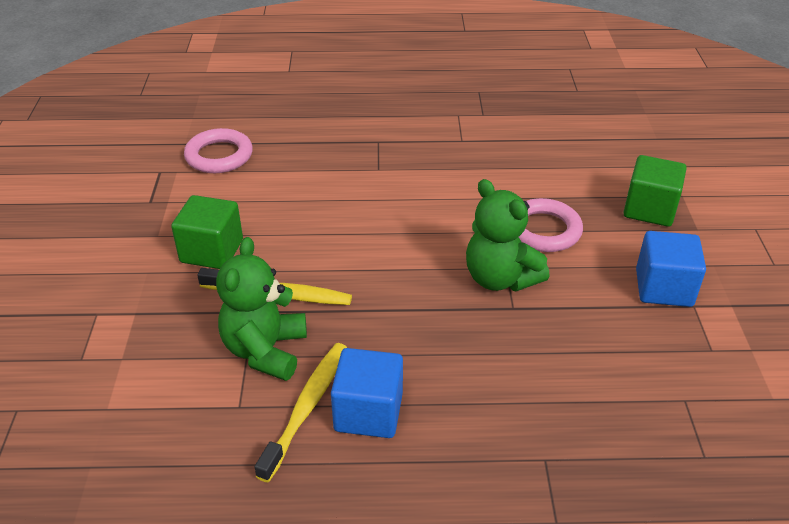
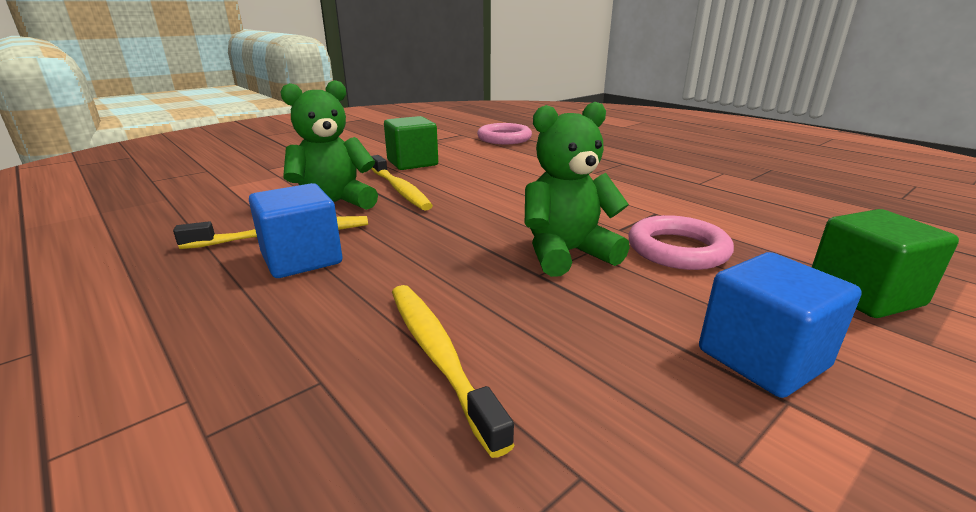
camera: 50 degrees right, 15 degrees down
(500, 278) = (566, 254): green teddy bear -> green teddy bear turned 60 degrees clockwise
(562, 399) = (438, 355): none -> yellow toothbrush

